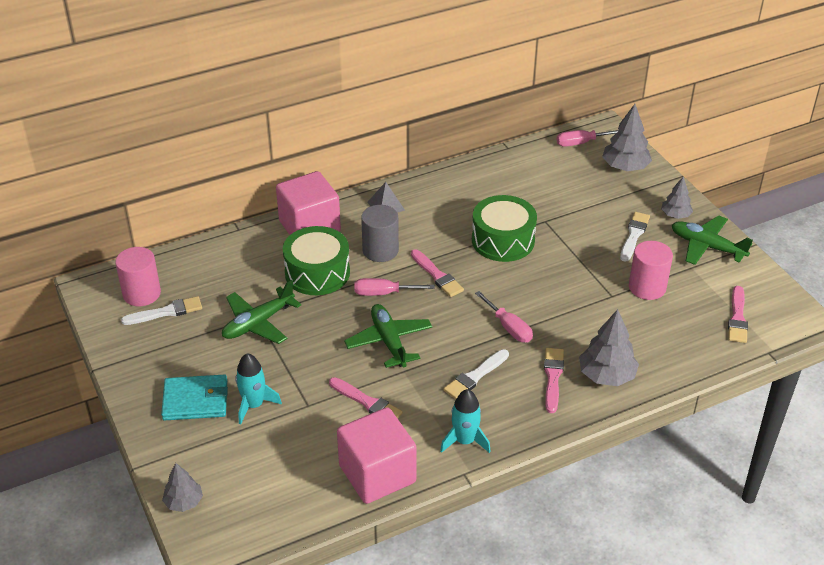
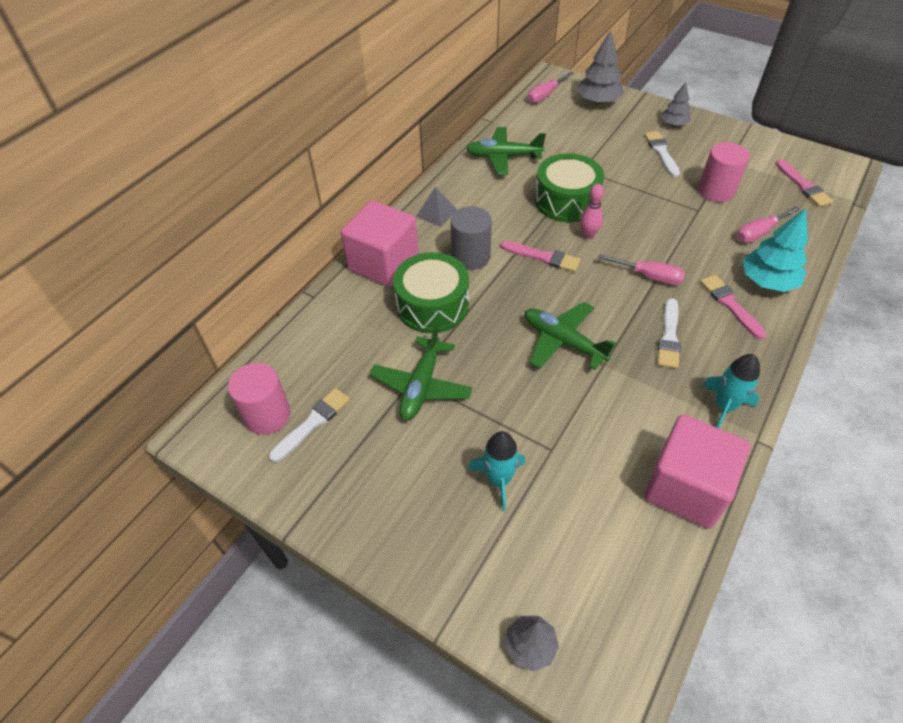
camera: 30 degrees left, 10 degrees up
(195, 400) = (433, 509): turquoise wallet -> none
(367, 402) = (603, 415): pink brush -> none
(383, 293) = (512, 296): pink screwdriver -> pink screwdriver (759, 233)
(492, 275) = (588, 235): none -> pink bowling pin
(606, 375) = (767, 281): grey tree -> turquoise tree
(707, 246) = (722, 139): green plane -> green plane (503, 157)

